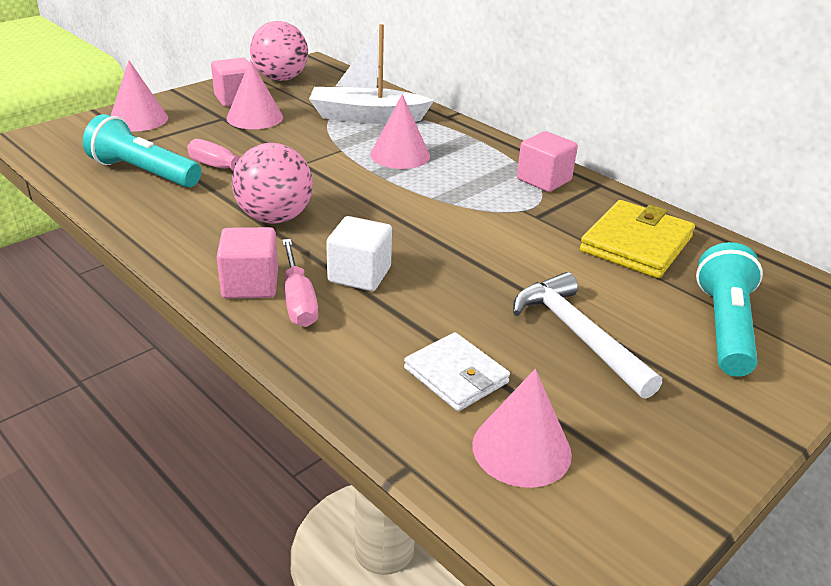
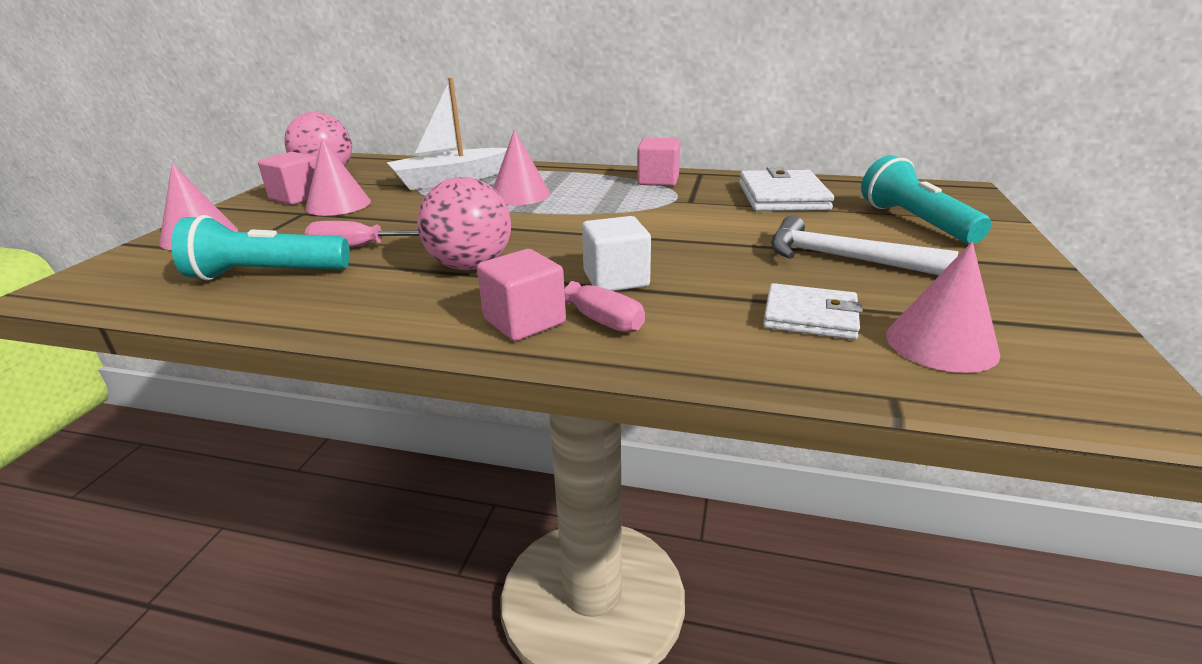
camera: 30 degrees left, 5 degrees down
(636, 244) = (782, 197): yellow wallet -> white wallet

